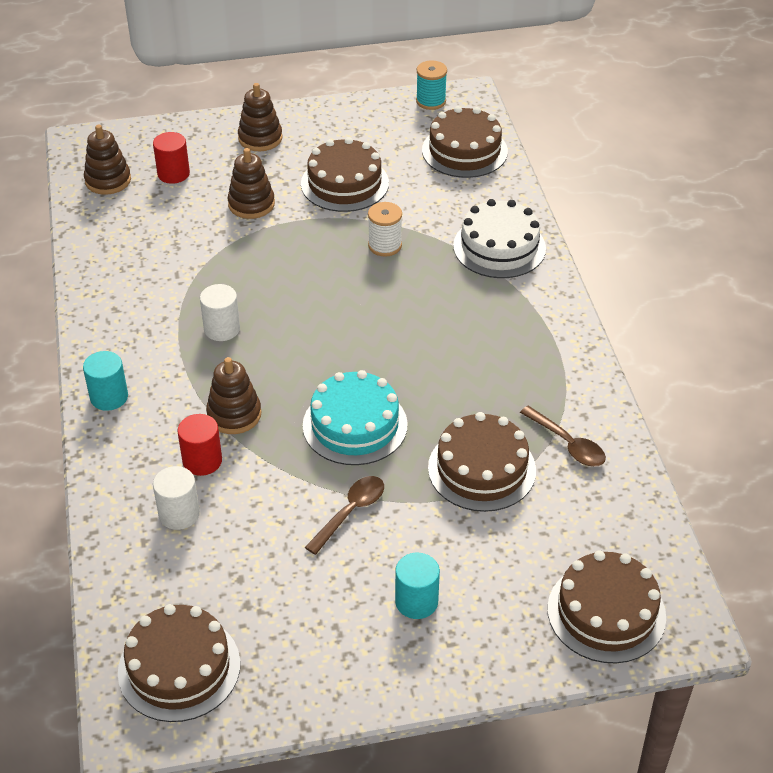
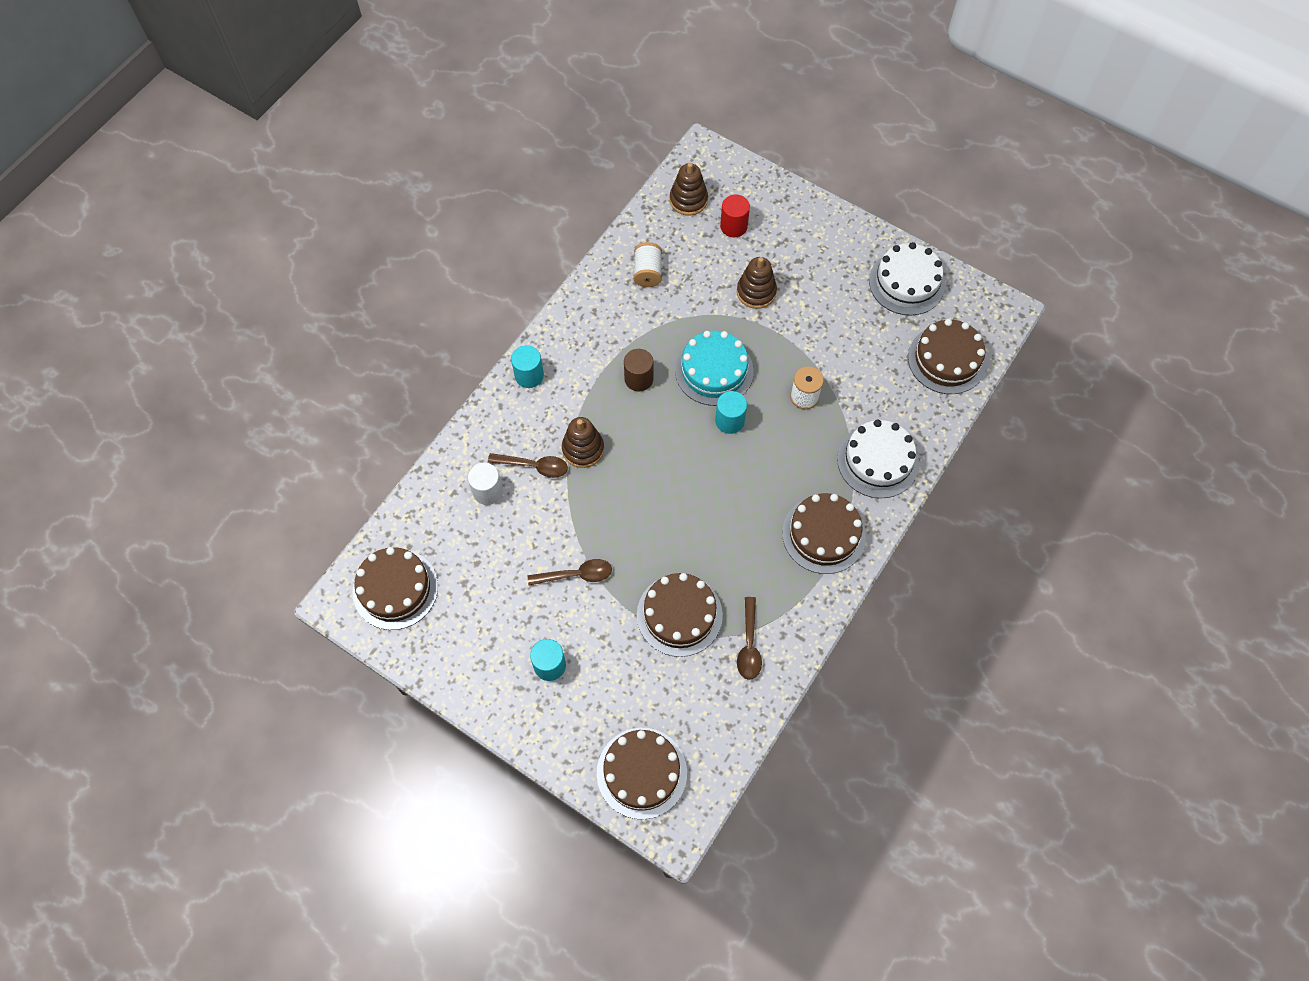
camera: 45 degrees right, 20 degrees up
(133, 251) = (647, 272): none -> white spool
(202, 461) = (534, 466): red cylinder -> brown spoon
(222, 329) = (639, 379): white cylinder -> brown cylinder
(260, 138) = (819, 238): brown stacking toy -> none
(343, 303) = (729, 421): none -> turquoise cylinder
(344, 183) = (834, 323): brown cake -> brown cake (823, 534)
(355, 425) = (641, 517): turquoise cake -> turquoise cake (714, 370)
(369, 124) = (906, 282): none -> white cake
(431, 101) = (973, 295): turquoise spool -> none

